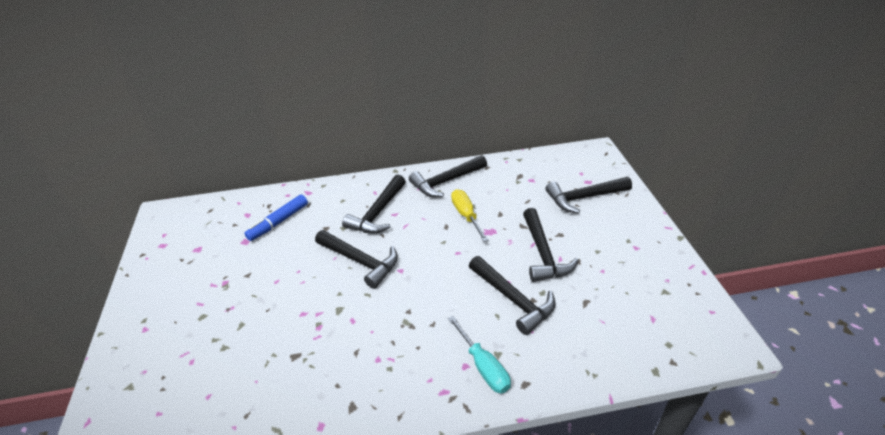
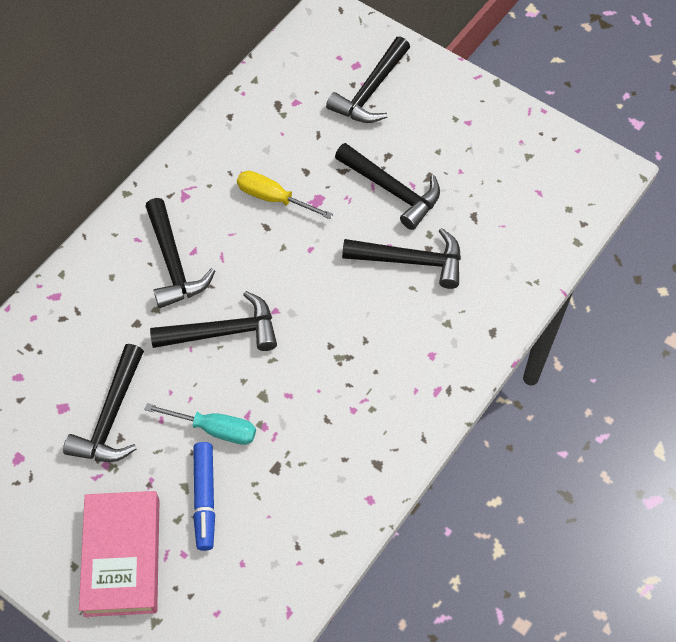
camera: 45 degrees left, 20 degrees up
(167, 335) = (122, 556): none -> pink book
(278, 222) = (71, 357): blue marker -> blue marker (205, 498)
(446, 181) = (204, 168): black hammer -> black hammer (111, 417)
(483, 366) = (446, 343): turquoise screwdriver -> turquoise screwdriver (214, 429)

